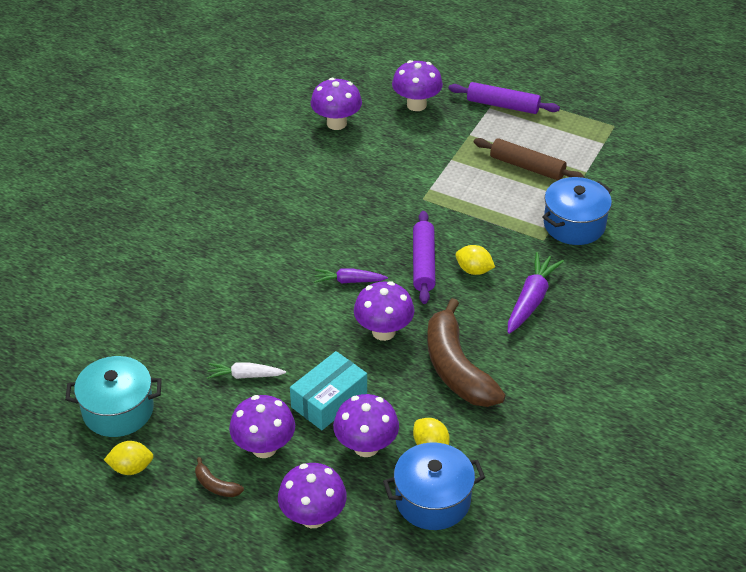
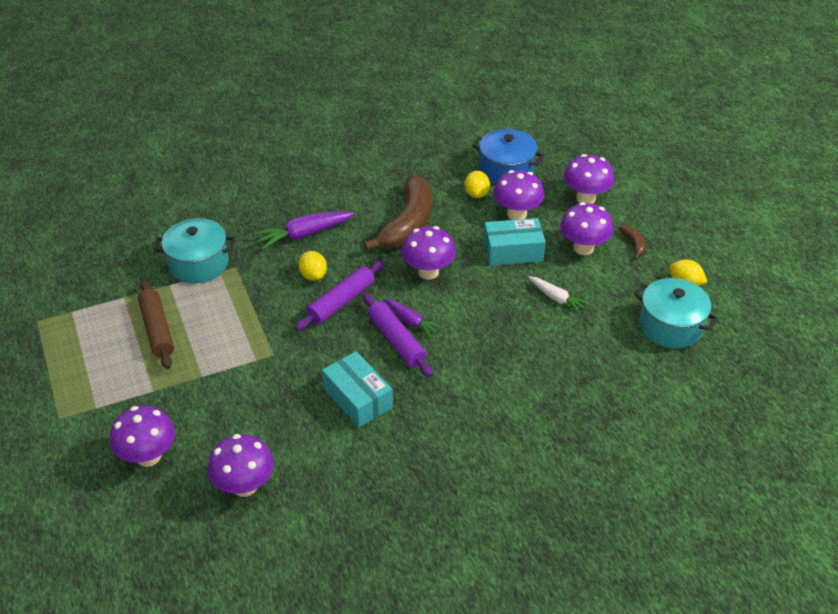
camera: 140 degrees left, 0 degrees up
(325, 206) = (358, 398): none -> turquoise box
(503, 105) = (82, 402): purple rolling pin -> purple rolling pin (396, 341)
(574, 225) = (199, 264): blue pot -> turquoise pot

